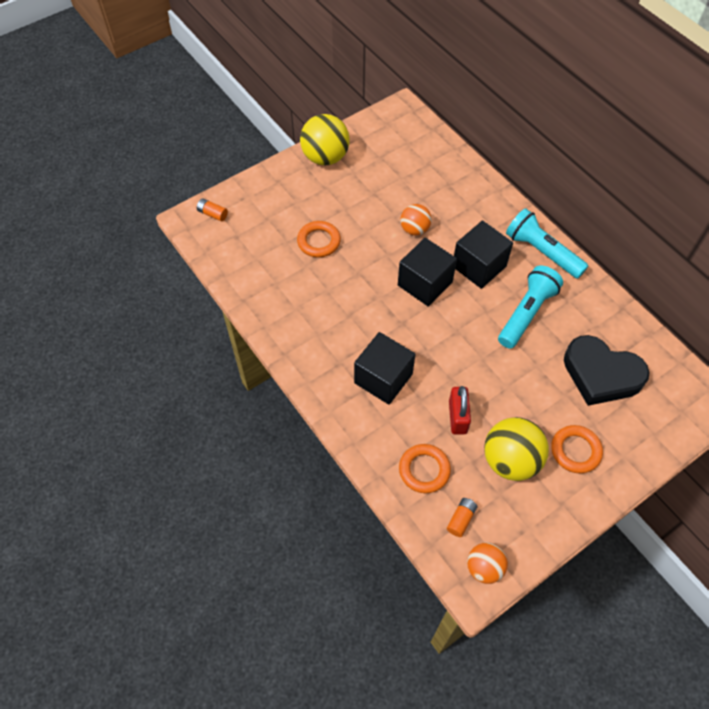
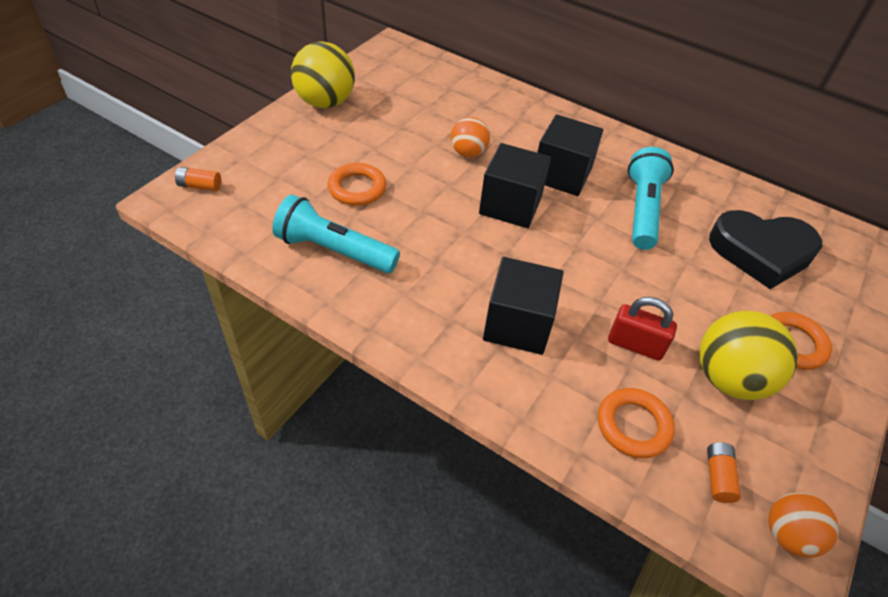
camera: 25 degrees left, 10 degrees down
(457, 417) = (635, 345): red padlock -> red padlock turned 45 degrees counterclockwise
(542, 252) = (620, 147): turquoise flashlight -> turquoise flashlight (334, 250)

